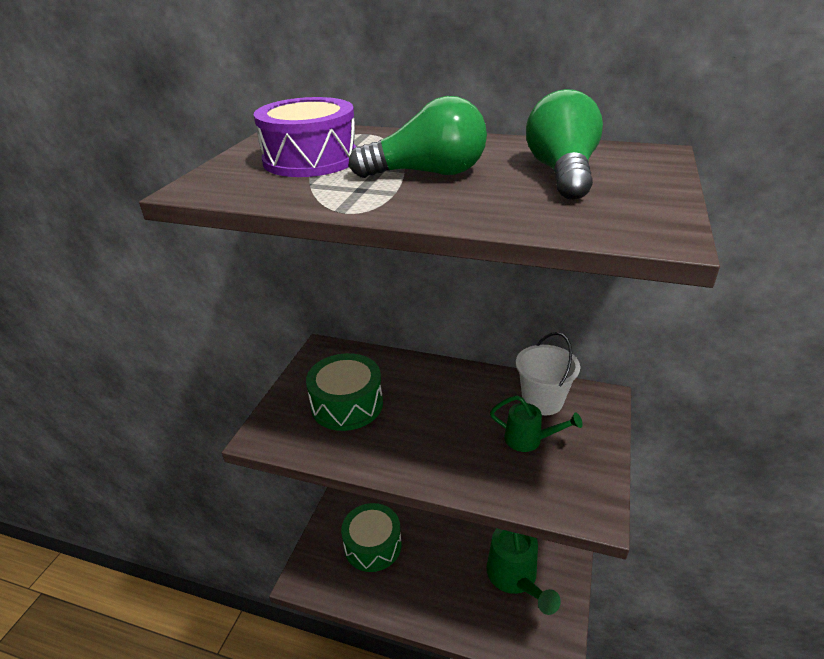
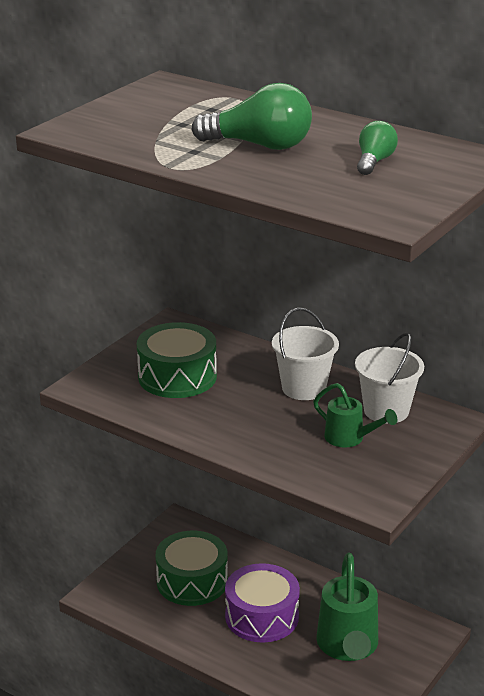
camera: 15 degrees right, 5 degrees down
(310, 159) = (168, 118): purple drum -> purple drum (262, 616)
(462, 392) = (303, 388): none -> white bucket
(562, 173) = (374, 162): green light bulb -> green light bulb, size x0.58

